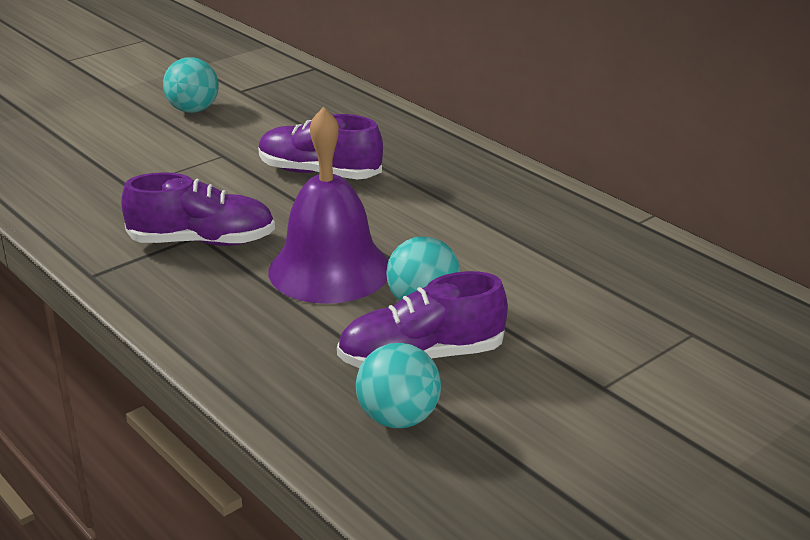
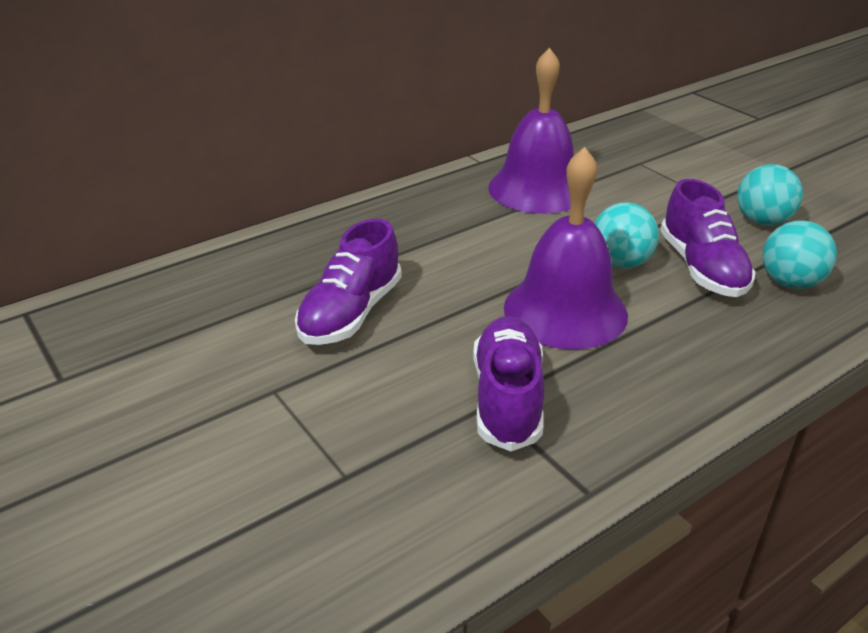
camera: 85 degrees left, 5 degrees up
(193, 110) = (107, 424): turquoise ball -> turquoise ball (762, 221)
(581, 257) = (537, 189): none -> purple bell

